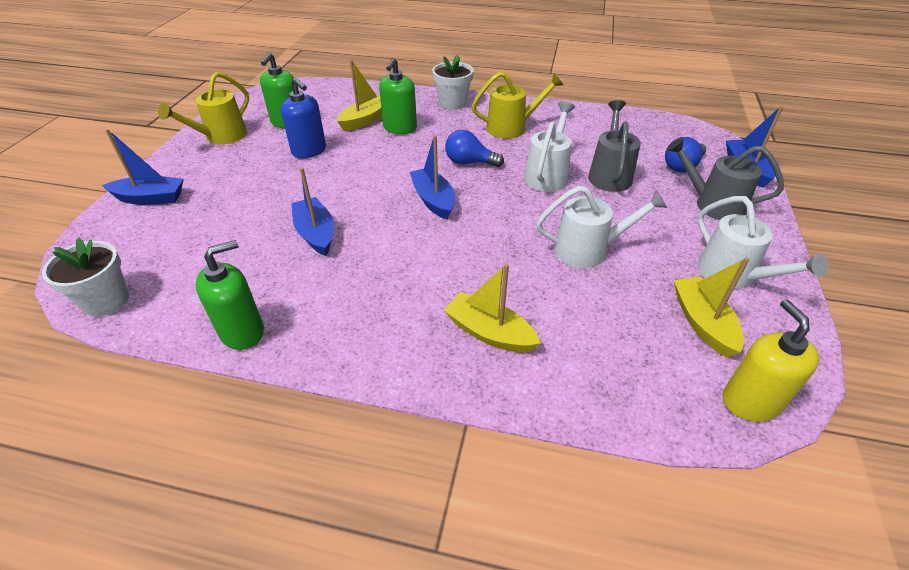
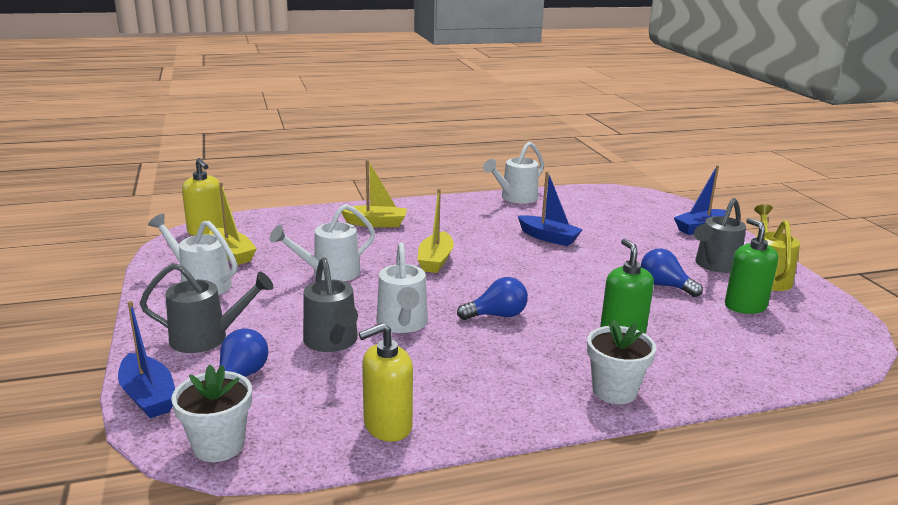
camera: 150 degrees right, 20 degrees down
(106, 301) = (606, 192): white flower pot -> white flower pot (218, 445)
(235, 156) = (714, 265): none -> grey watering can
(242, 332) = (515, 198): green soap dispenser -> white watering can
(309, 151) = (665, 286): blue soap dispenser -> blue light bulb
(365, 120) = (676, 332): yellow boat -> yellow boat (435, 260)
(433, 200) = (491, 276): blue boat -> none
(512, 128) = (492, 373): yellow watering can -> none
(594, 119) = (387, 426): none -> yellow soap dispenser

